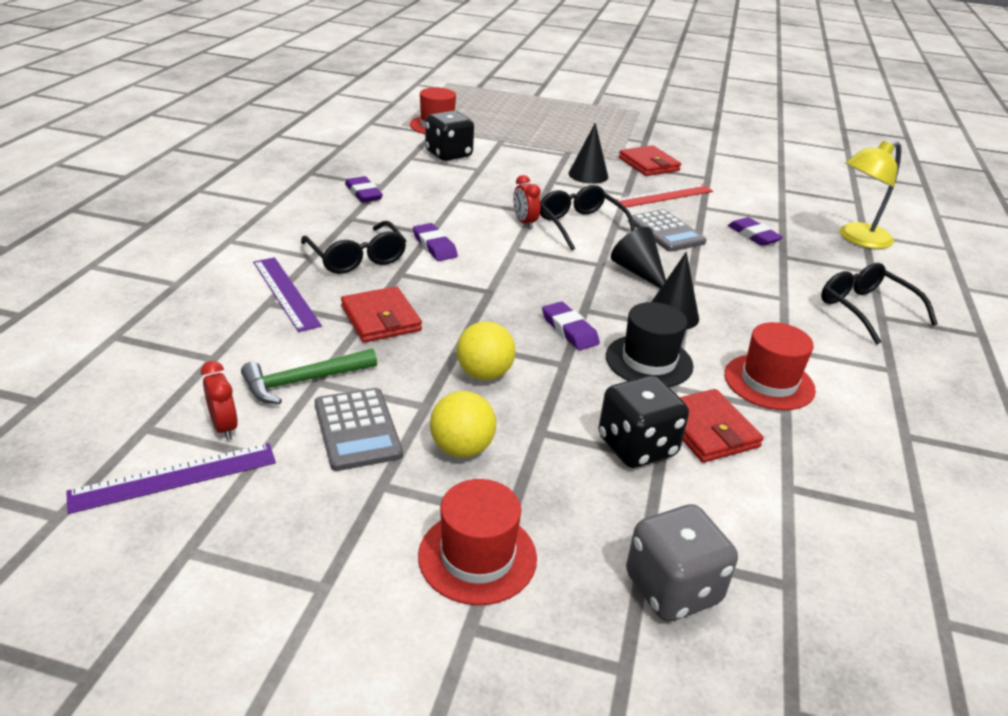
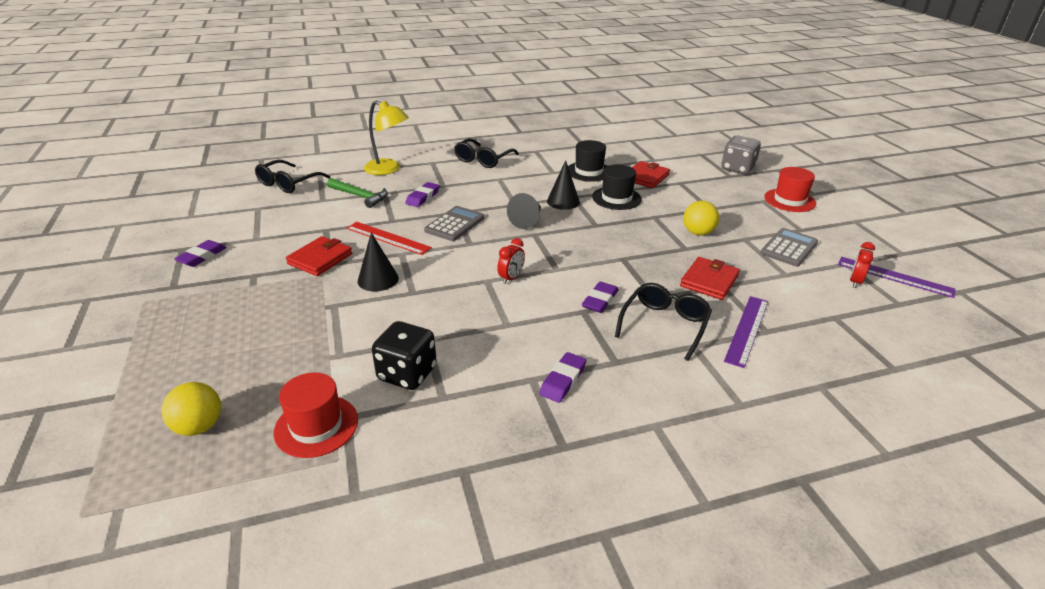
camera: 120 degrees left, 0 degrees up
(303, 381) = (793, 278): green hammer -> green hammer (360, 196)
(462, 448) = (751, 221): yellow ball -> yellow ball (199, 426)
(569, 330) = (623, 223): purple eraser -> purple eraser (202, 256)
(580, 225) = (485, 255): black glasses -> black glasses (288, 183)
(637, 447) = (682, 188): black dice -> none
(769, 382) = (589, 171): red hat -> black hat

